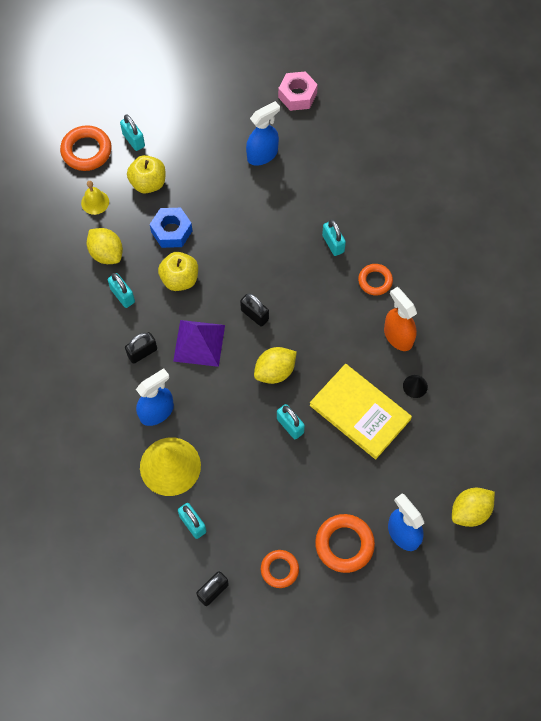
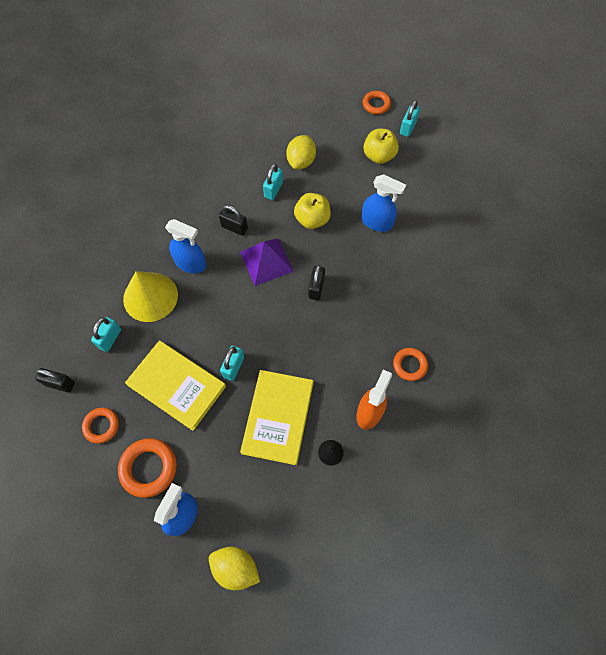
camera: 60 degrees right, 0 degrees up
(86, 151) = (376, 104): orange ring -> orange ring, size x0.64
(95, 202) = (338, 132): yellow bell -> none
(171, 231) = (349, 192): blue nut -> none
(262, 155) = (463, 218): blue spray bottle -> blue spray bottle (377, 222)
(275, 371) = (275, 330): yellow lemon -> none
(279, 484) = (177, 385): none -> yellow book
(297, 95) = (538, 214): pink nut -> none
(333, 244) = (421, 313): turquoise padlock -> none

